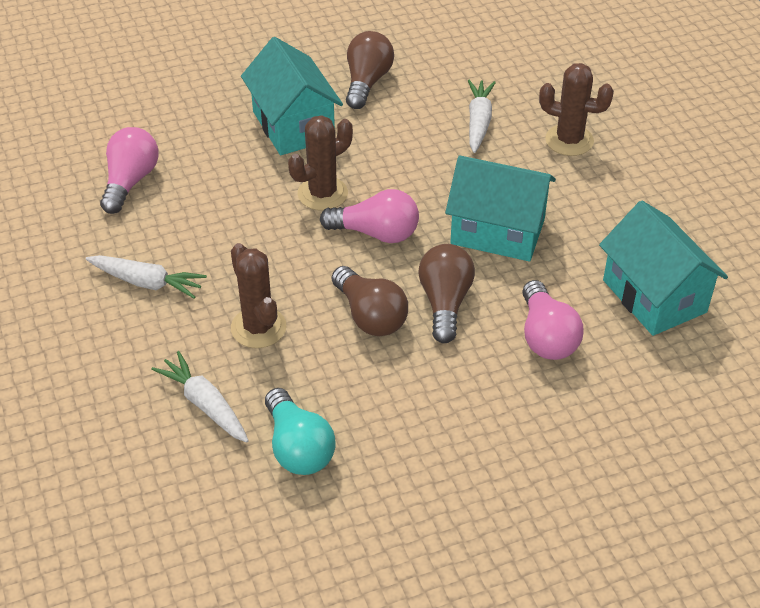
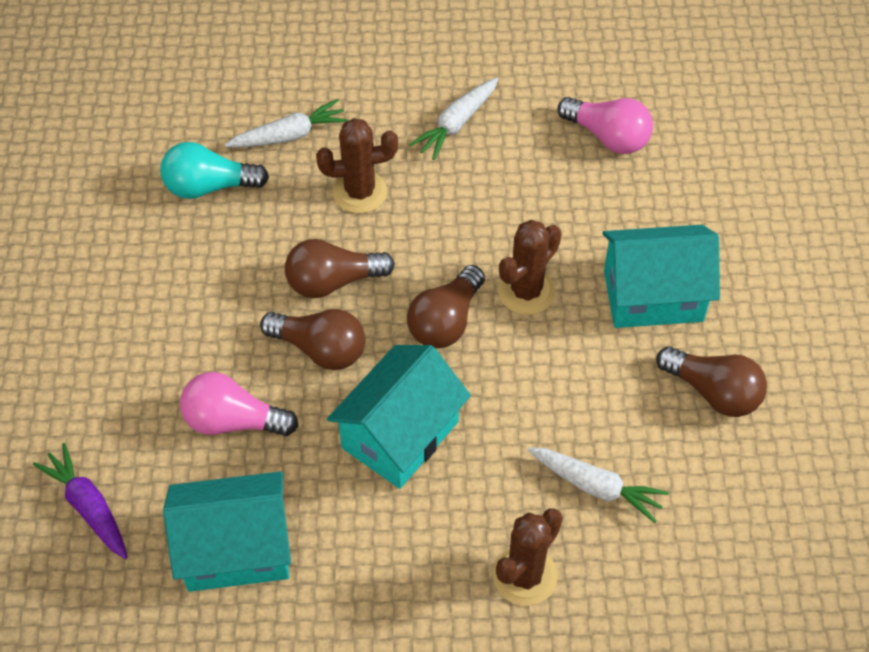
camera: 110 degrees right, 10 degrees up
(322, 194) = (526, 291): brown cactus -> brown cactus turned 60 degrees clockwise
(376, 233) = (446, 321): pink light bulb -> brown light bulb
(684, 404) = (88, 507): none -> purple carrot

